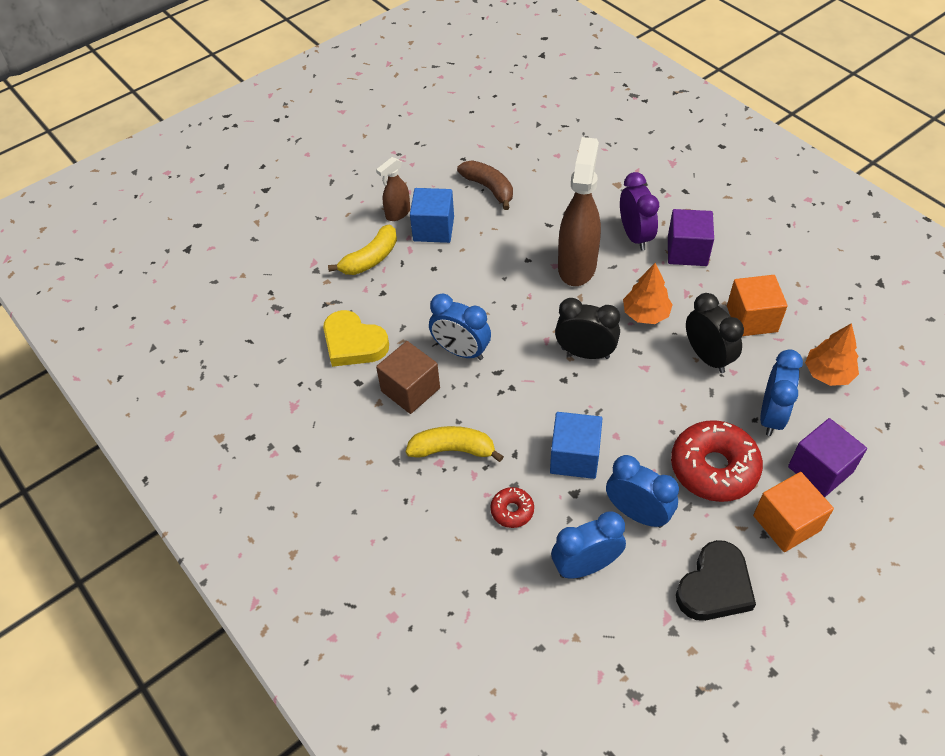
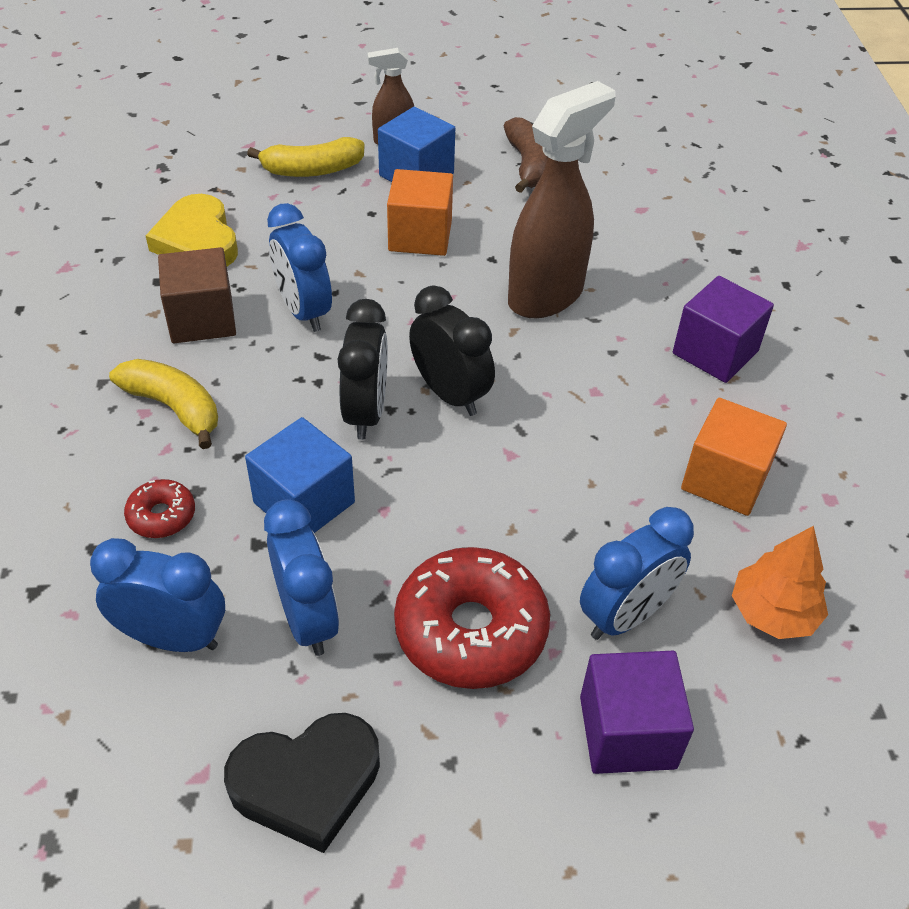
camera: 30 degrees right, 5 degrees down
(635, 236) = (660, 301): purple clock -> none
(646, 314) = (579, 393): orange tree -> none
(707, 357) = (610, 489): black clock -> black clock (366, 412)
(786, 523) = (499, 770): orange cube -> orange cube (420, 236)

